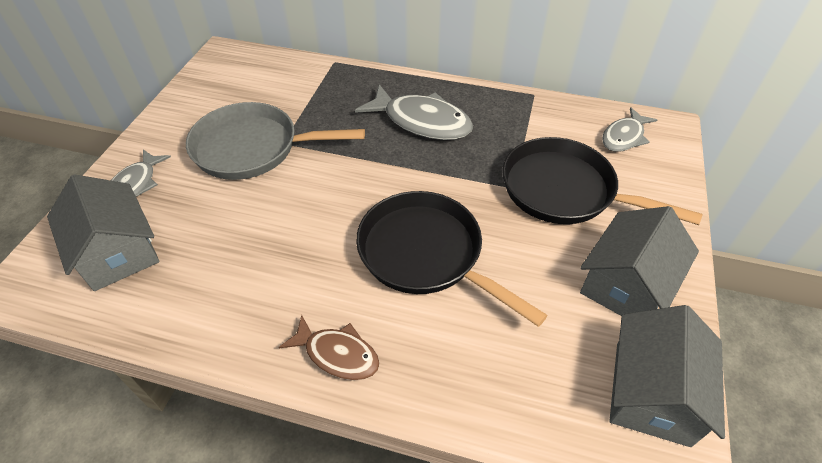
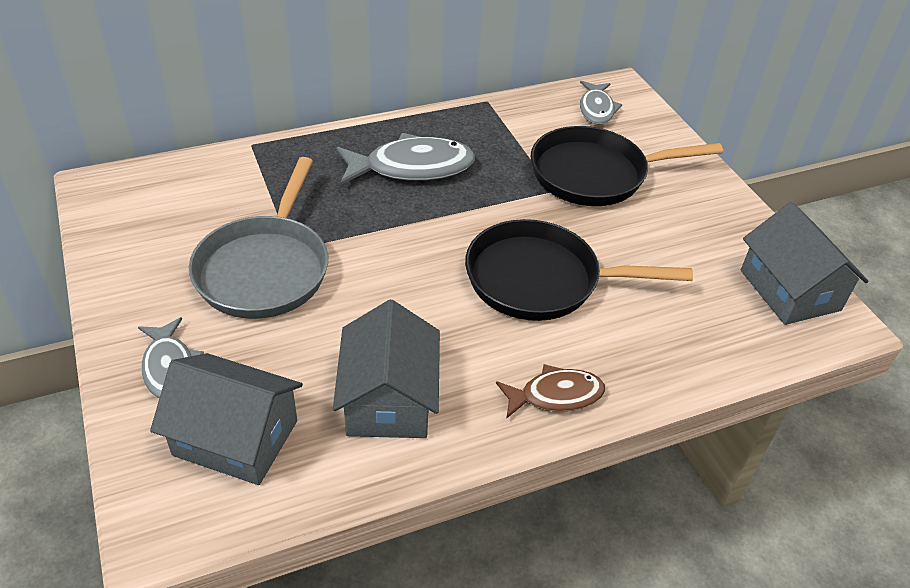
camera: 40 degrees left, 5 degrees down
(253, 148) = (265, 268): grey pan -> grey pan turned 45 degrees counterclockwise
(626, 284) = (706, 224): grey house -> grey house (388, 399)

